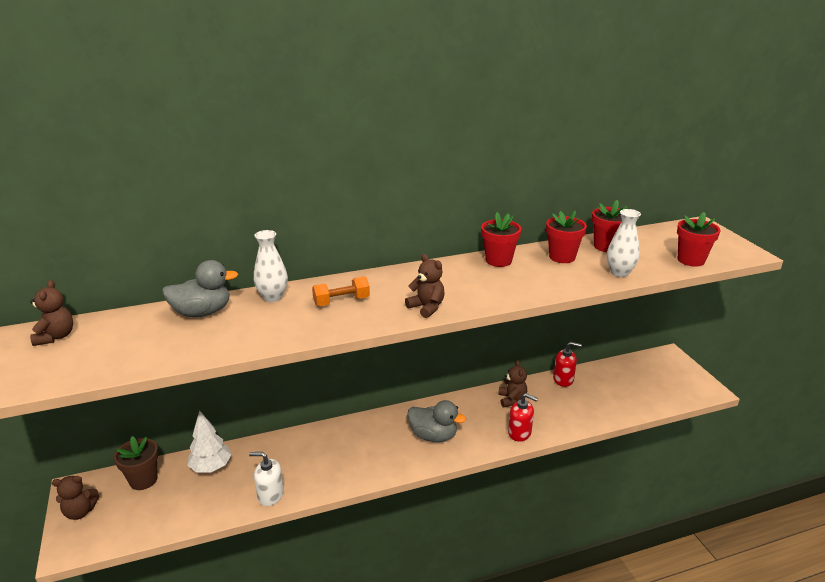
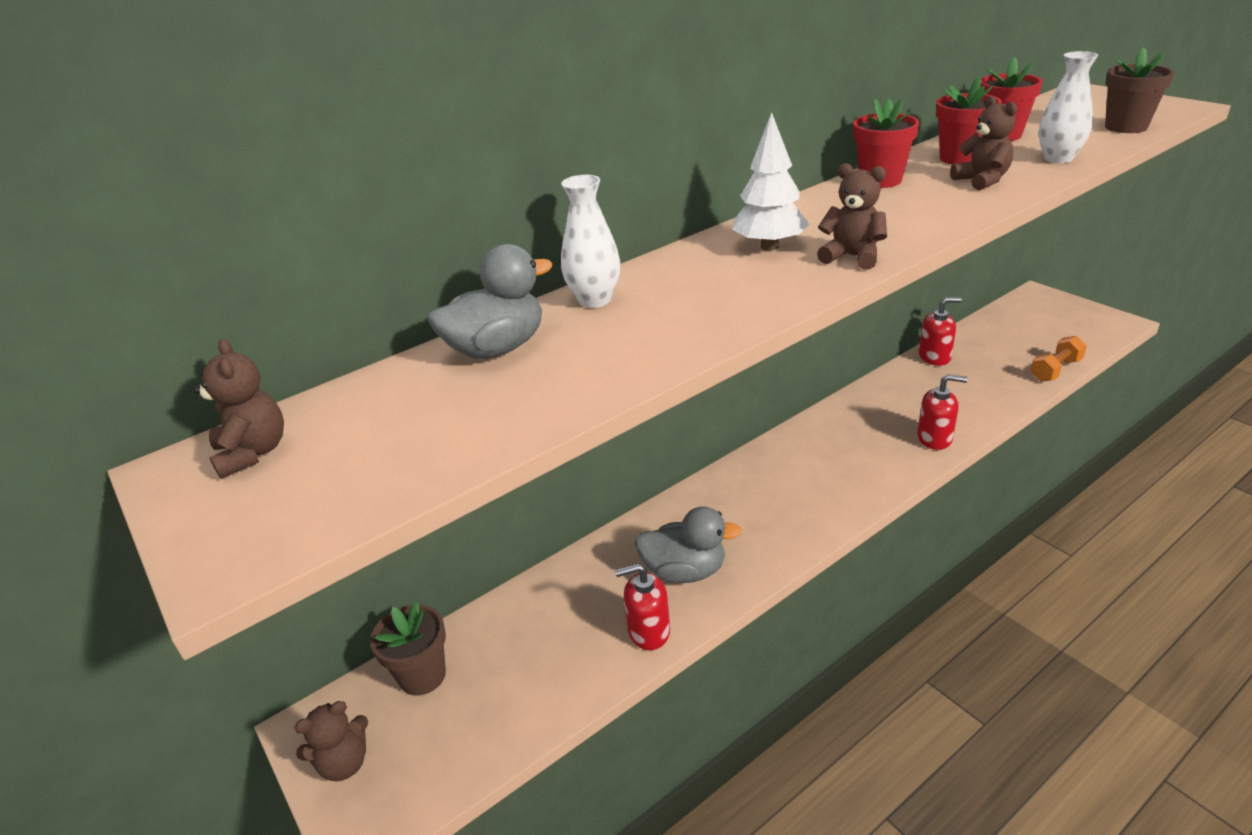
camera: 15 degrees left, 5 degrees up
(211, 467) = (523, 620): white tree -> white tree (769, 246)
(270, 495) = (648, 631): white soap dispenser -> red soap dispenser
(341, 301) = (713, 279): orange dumbbell -> orange dumbbell (1055, 370)
(433, 436) = (823, 476): grey duck -> grey duck (684, 571)
(512, 400) = (890, 400): brown teddy bear -> brown teddy bear (982, 181)
(691, 260) = (1126, 127): red flower pot -> brown flower pot

